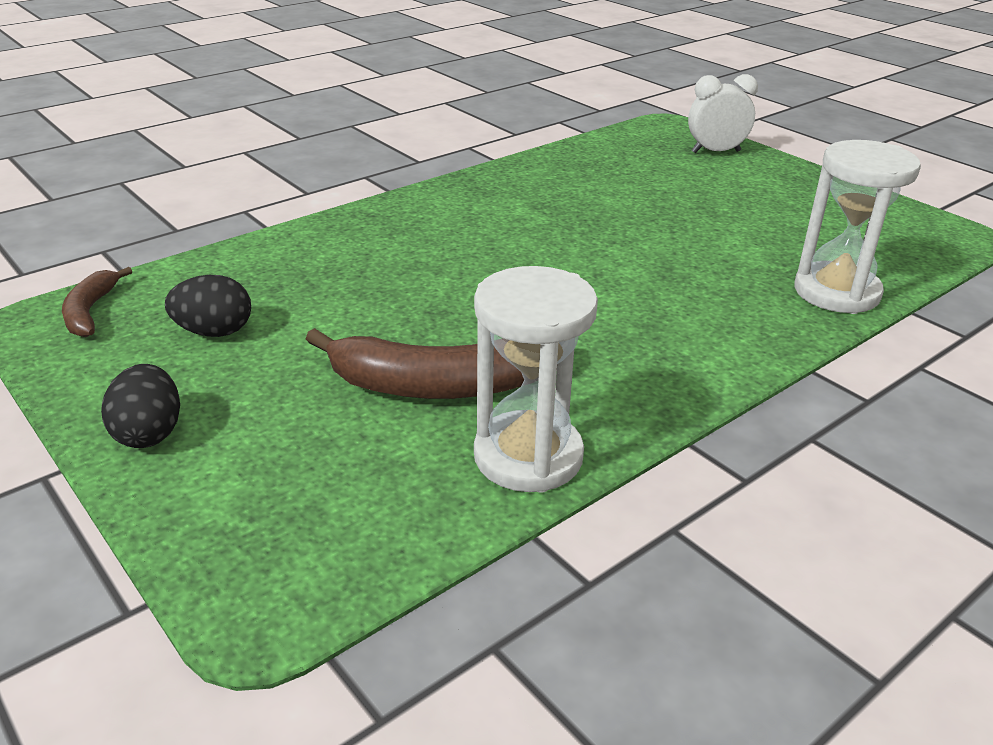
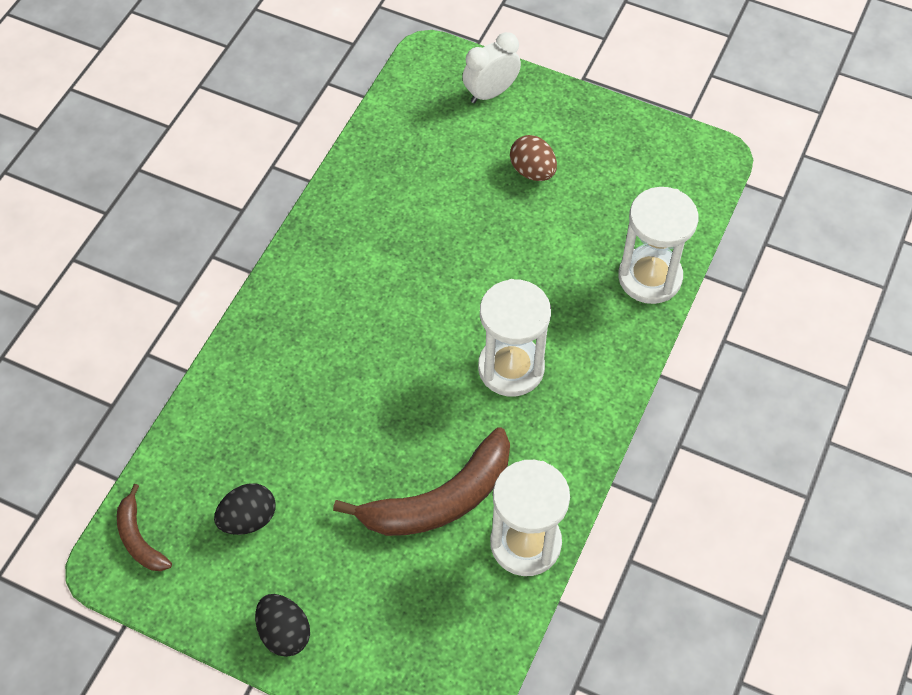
camera: 25 degrees left, 25 degrees up
(616, 311) = (511, 368): none -> white hourglass
(731, 199) = (532, 171): none -> brown egg

